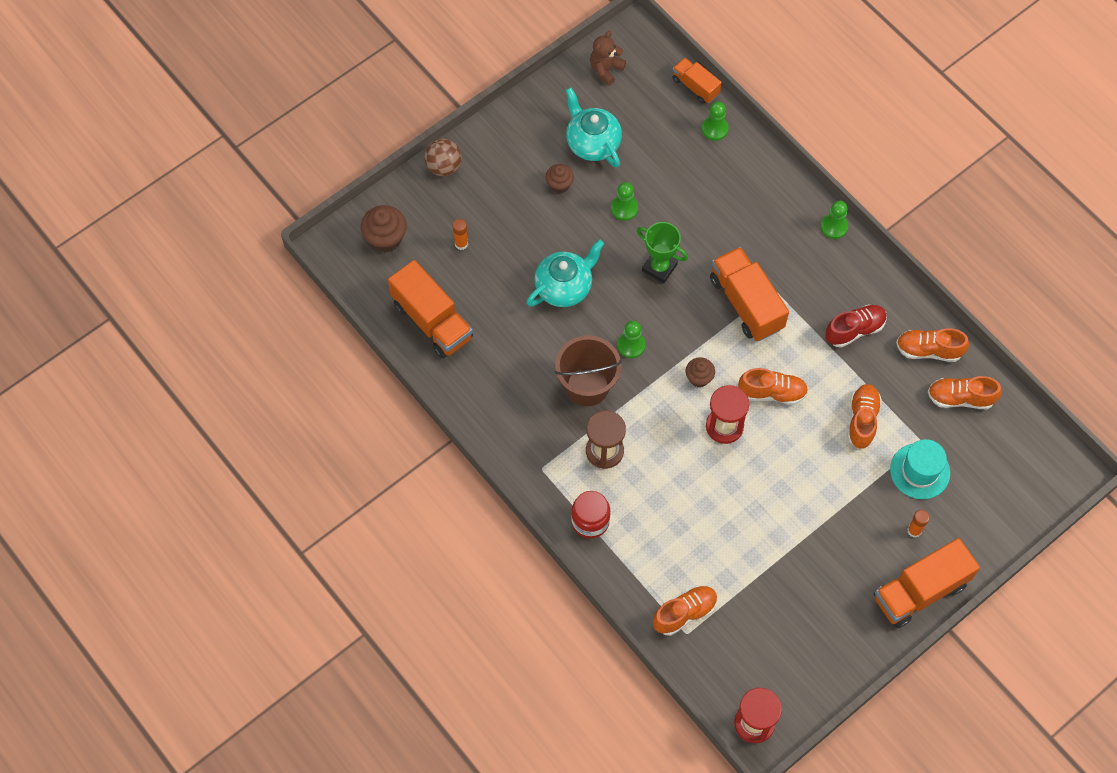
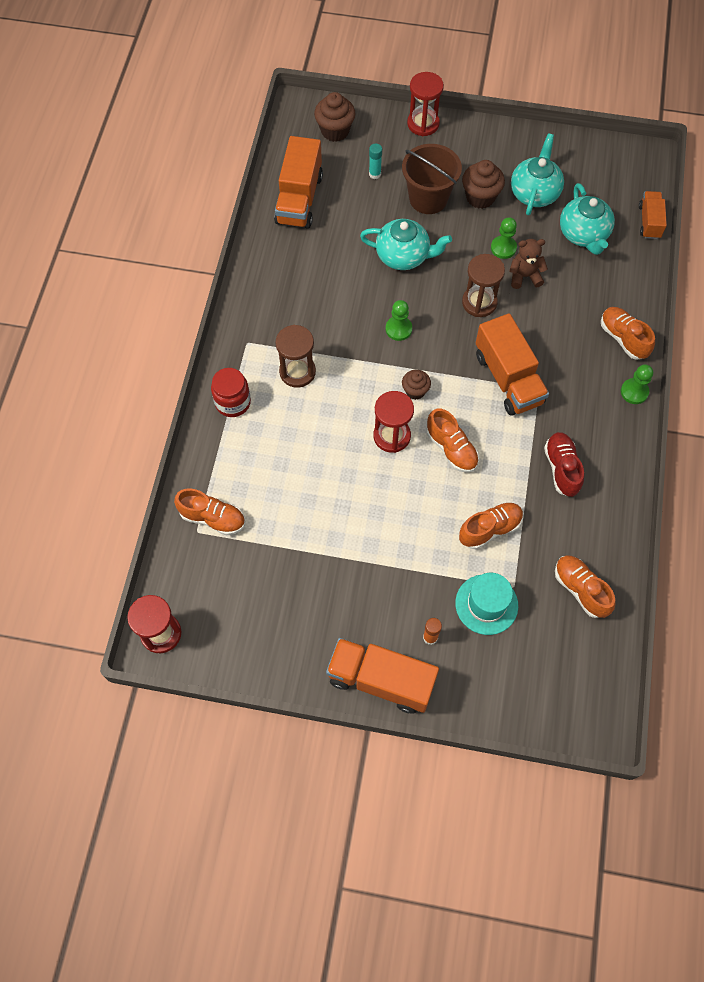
camera: 50 degrees right, 0 degrees up
(444, 166) = (423, 124): brown ball -> red hourglass
(461, 244) = (375, 174): orange glue stick -> turquoise glue stick
(559, 185) = (480, 197): brown cupcake -> brown cupcake, size x1.59
(587, 386) = (339, 325): brown bucket -> brown bucket (428, 199)
(606, 69) = (601, 160): brown teddy bear -> brown teddy bear (524, 276)
(659, 267) = (479, 302): green trophy -> brown hourglass
(664, 142) = (583, 235): none -> turquoise teapot
(714, 129) = (629, 257): green pawn -> none
(746, 303) = (508, 378): orange truck -> orange truck turned 135 degrees clockwise
(854, 330) = (561, 468): red shoe -> red shoe turned 120 degrees counterclockwise
(928, 350) = (598, 535): orange shoe -> orange shoe (623, 338)

